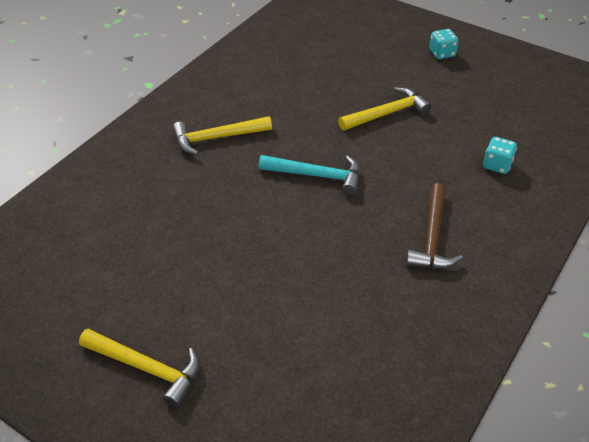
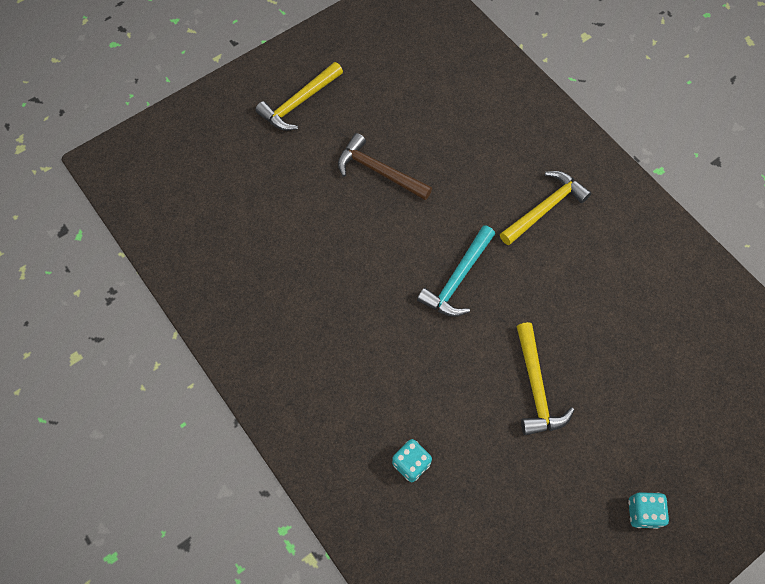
camera: 110 degrees right, 20 degrees up
(217, 138) = (544, 208): yellow hammer -> yellow hammer turned 45 degrees clockwise
(432, 237) = (338, 348): brown hammer -> brown hammer (379, 172)

